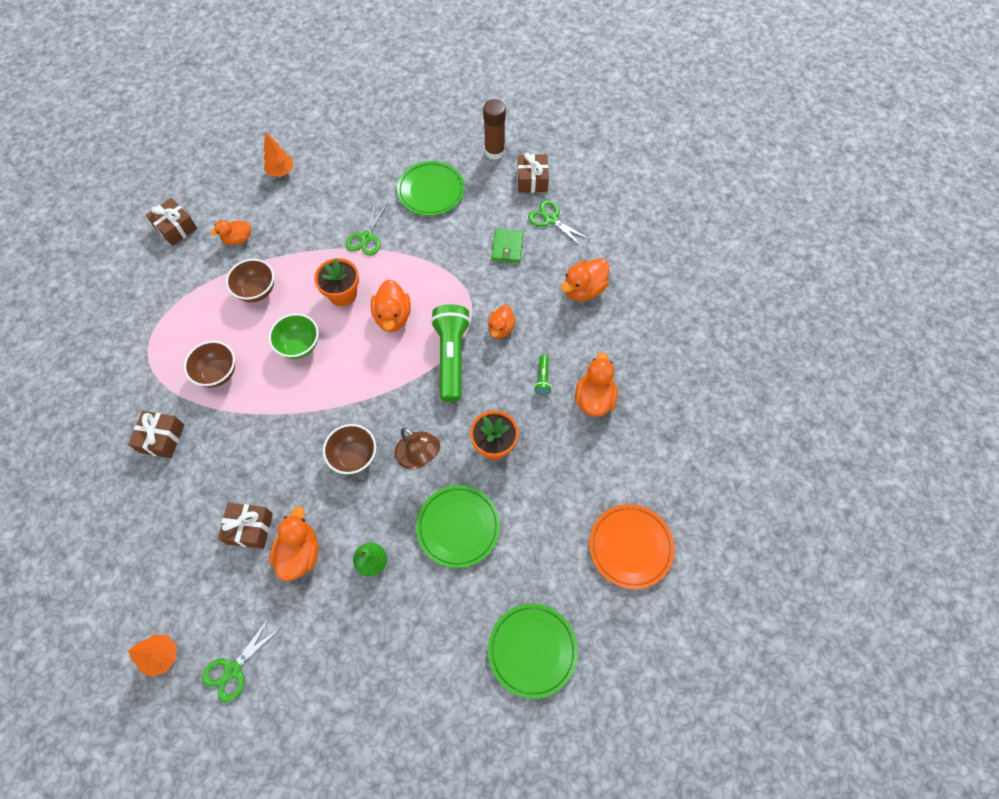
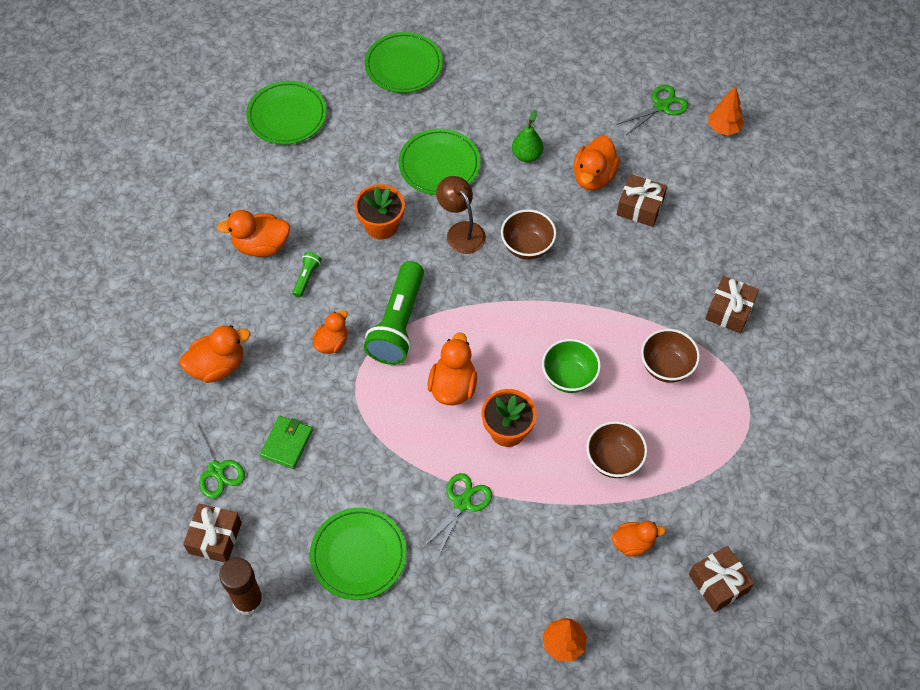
camera: 165 degrees left, 5 degrees down
(594, 398) = (261, 245): orange duck -> orange duck turned 60 degrees clockwise
(630, 547) = (287, 116): orange plate -> green plate

